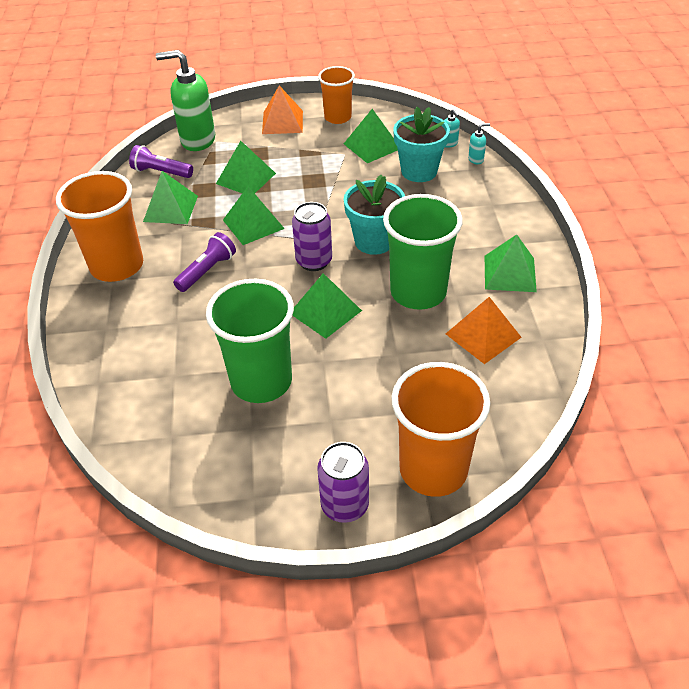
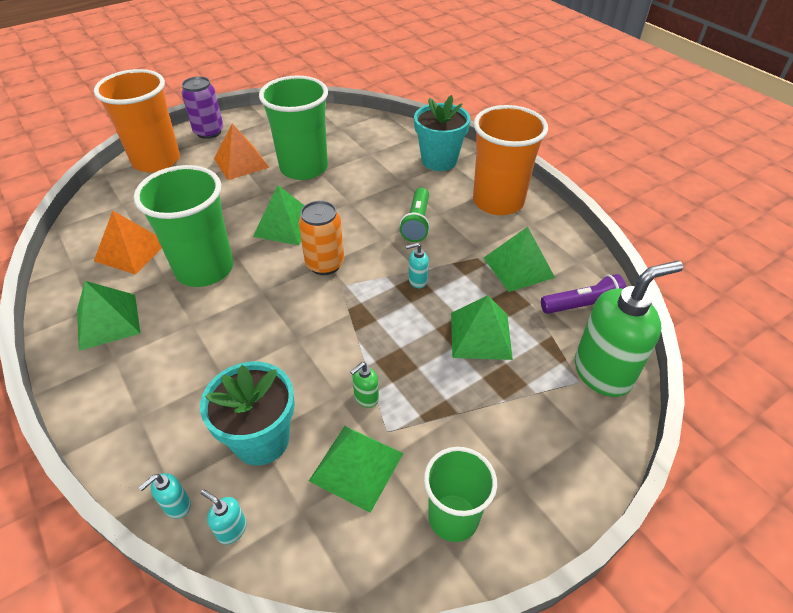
camera: 150 degrees right, 0 degrees up
(207, 271) = (417, 223): purple flashlight -> green flashlight
(253, 224) = (417, 281): green pyramid -> turquoise soap dispenser
(282, 122) = (529, 463): orange pyramid -> orange pyramid (241, 162)
(314, 261) = (325, 264): purple can -> orange can
(337, 117) = (453, 517): orange cup -> green cup
(345, 171) = (366, 398): none -> green soap dispenser
(374, 241) = (274, 307): turquoise flower pot -> turquoise flower pot (439, 160)

